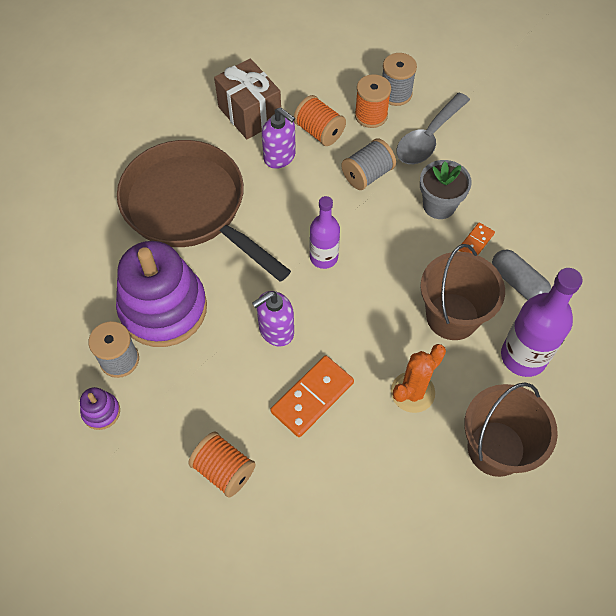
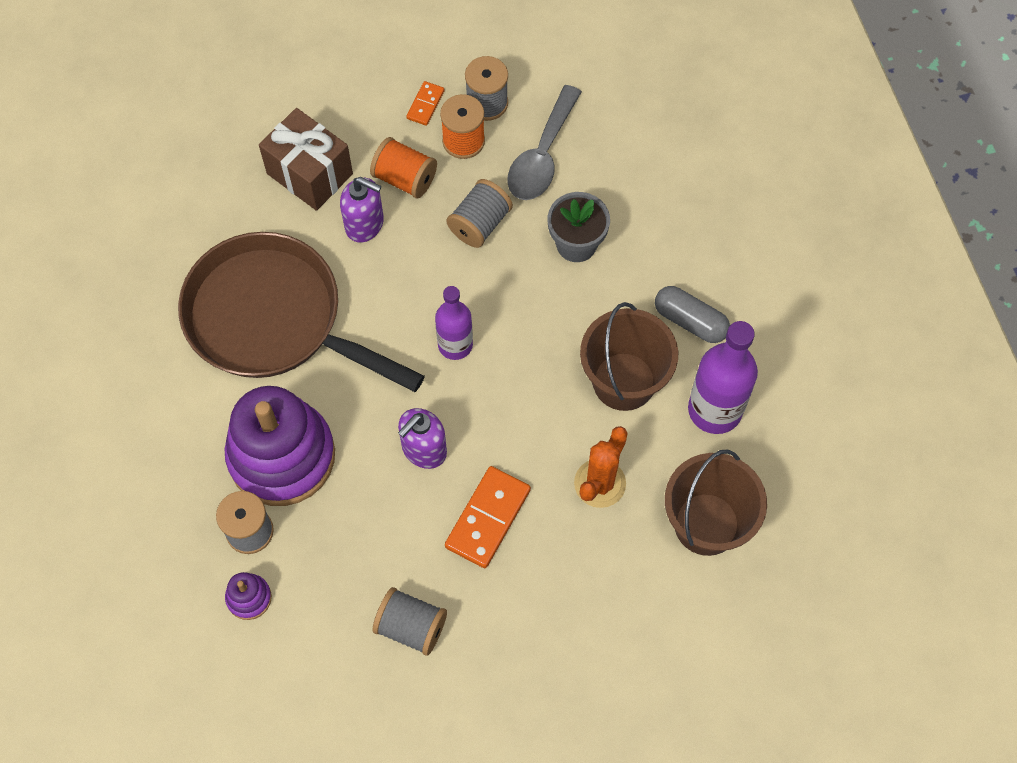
camera: 15 degrees left, 5 degrees up
(224, 470) = (411, 627): orange spool -> grey spool
(476, 242) = (630, 281): orange domino -> orange domino (425, 104)

